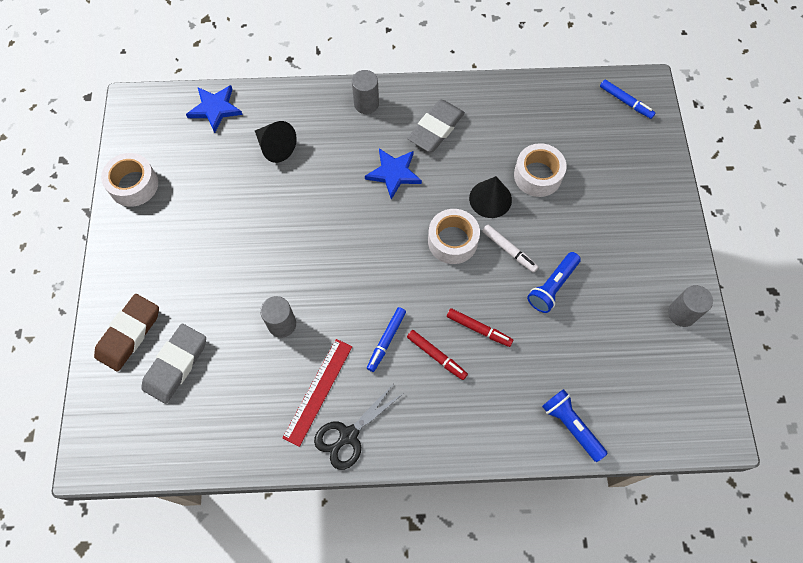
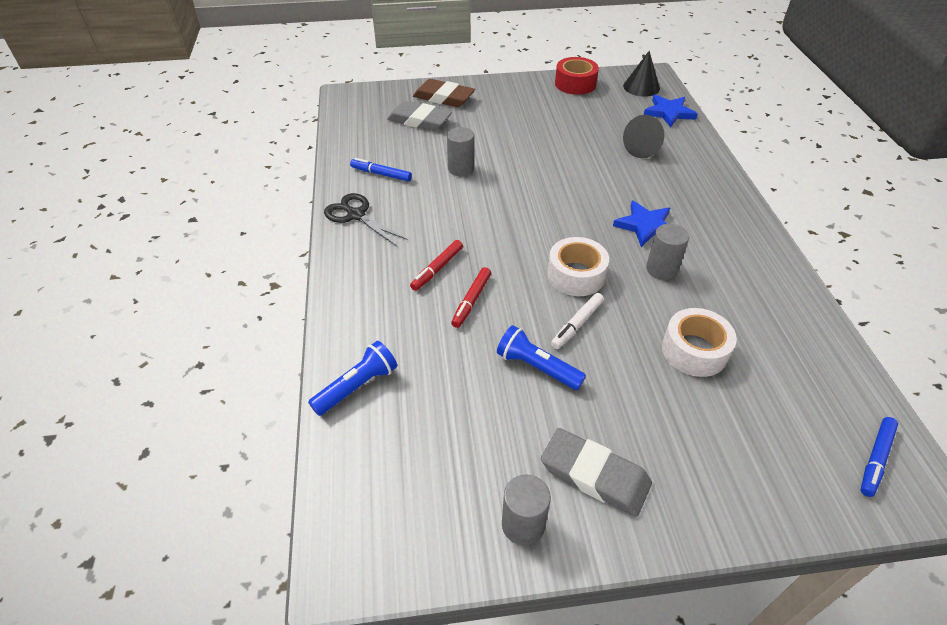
camera: 85 degrees right, 20 degrees down
(134, 185) = (575, 84): white tape -> red tape
(318, 391) = (398, 194): red ruler -> none
(366, 104) = (725, 201): grey cylinder -> grey cylinder (661, 269)
(386, 340) = (451, 233): blue marker -> blue marker (381, 174)
(436, 129) = (719, 255): grey eraser -> grey eraser (594, 475)
(490, 199) = (642, 305): black cone -> black cone (641, 87)

